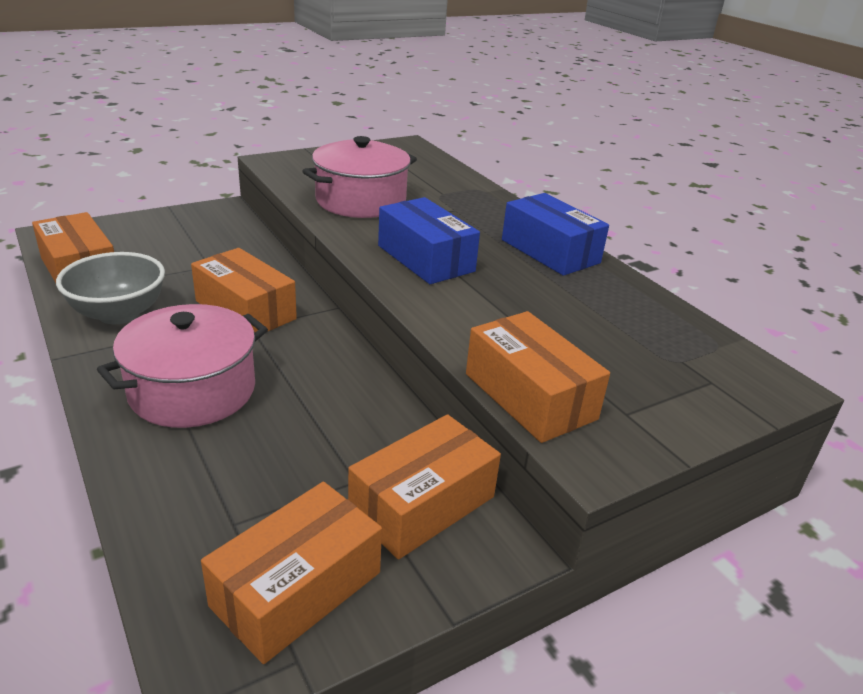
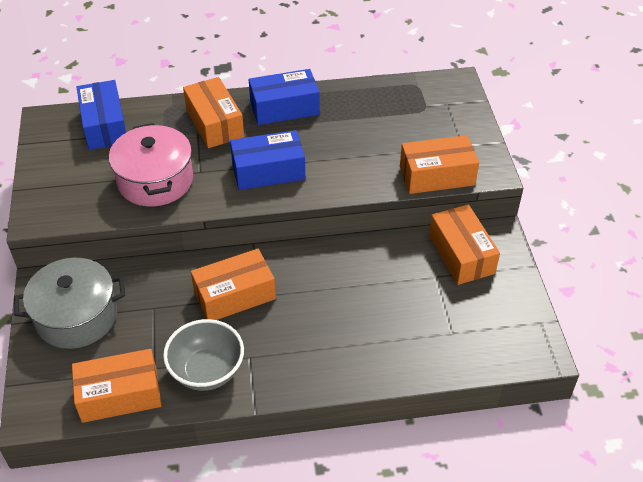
camera: 65 degrees left, 15 degrees up
(184, 230) = (76, 316): none -> grey pot
(192, 390) = (325, 337): pink pot -> none
(297, 589) = (502, 315): orange box -> orange box (215, 123)
(423, 167) = (104, 126): none -> blue box

